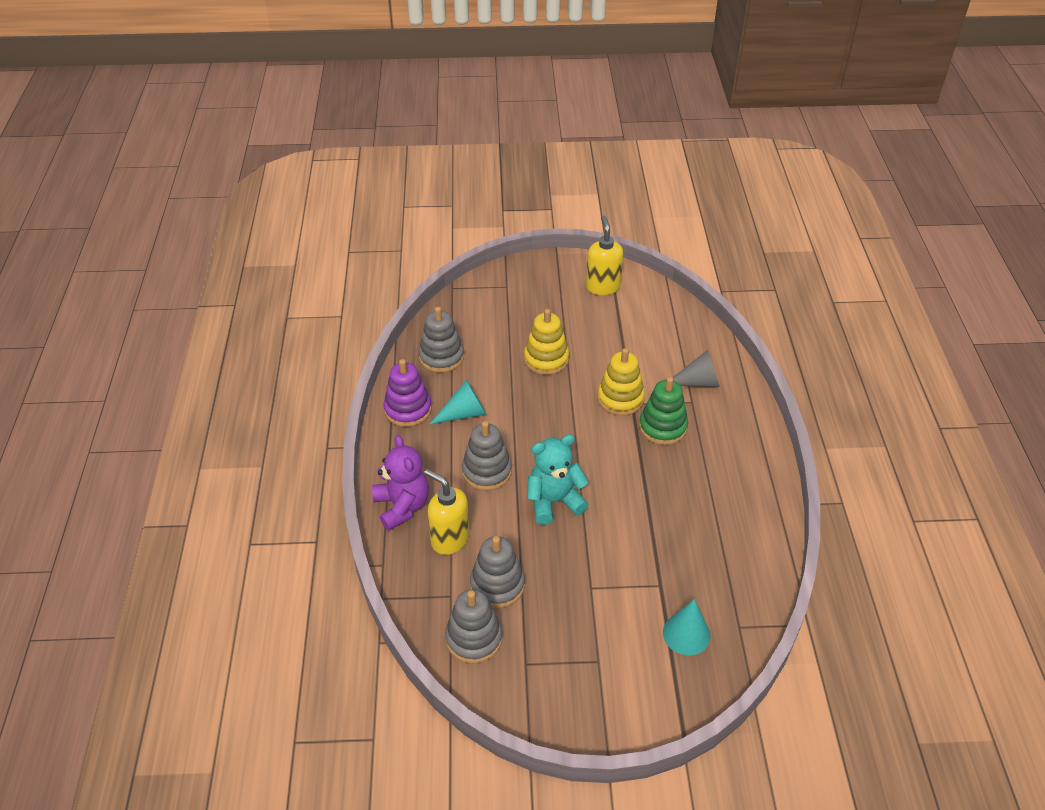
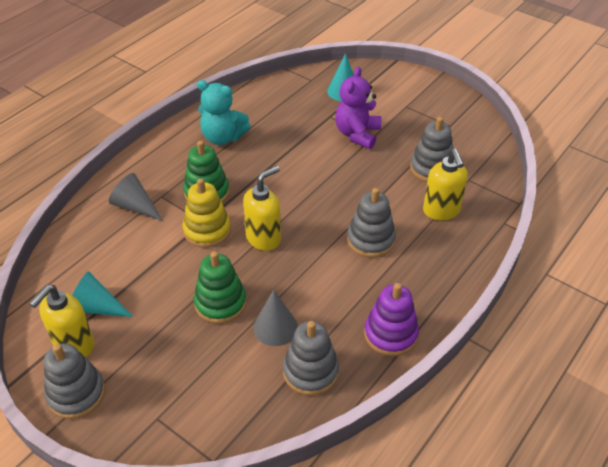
camera: 140 degrees left, 0 degrees up
(402, 506) = (460, 253): purple teddy bear -> purple teddy bear (357, 134)
(464, 413) = (344, 298): turquoise cone -> turquoise cone (96, 307)
(474, 638) = (472, 151): grey stacking toy -> grey stacking toy (76, 394)
(492, 367) = (275, 327): none -> grey cone
(546, 359) = (220, 303): yellow stacking toy -> green stacking toy
(554, 501) = (343, 192): turquoise teddy bear -> turquoise teddy bear (223, 137)
(571, 419) = (264, 238): none -> yellow soap dispenser

